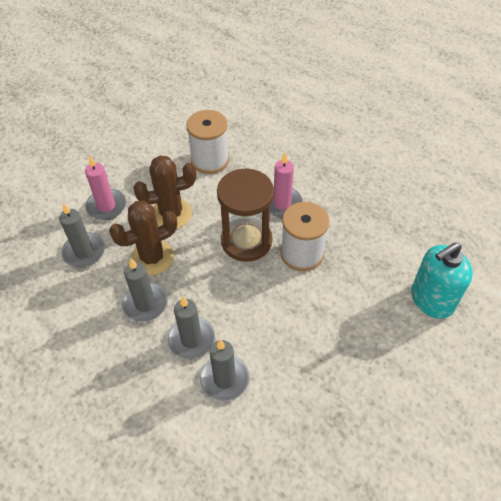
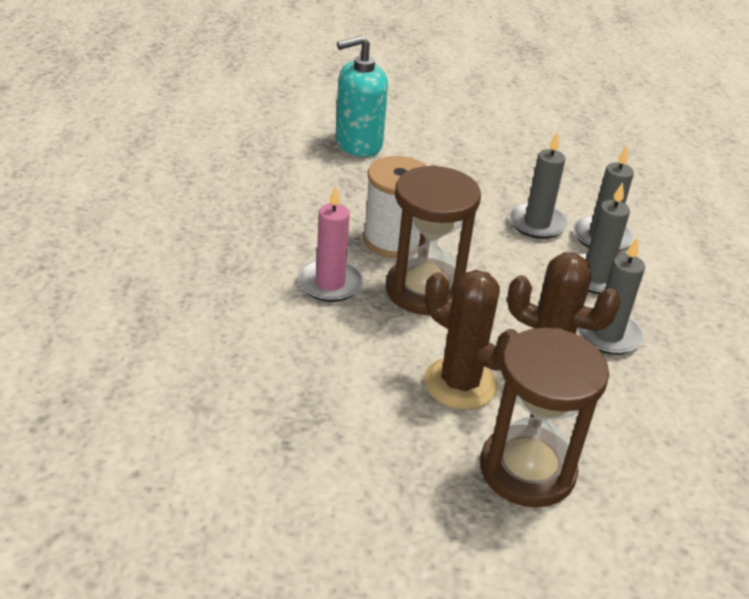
camera: 130 degrees left, 15 degrees down
(84, 252) = (621, 441): grey candle -> grey candle (537, 223)
(106, 206) = (527, 470): pink candle -> brown hourglass
(210, 160) = (313, 395): white spool -> none
(431, 300) = (358, 144): turquoise soap dispenser -> turquoise soap dispenser turned 135 degrees clockwise

